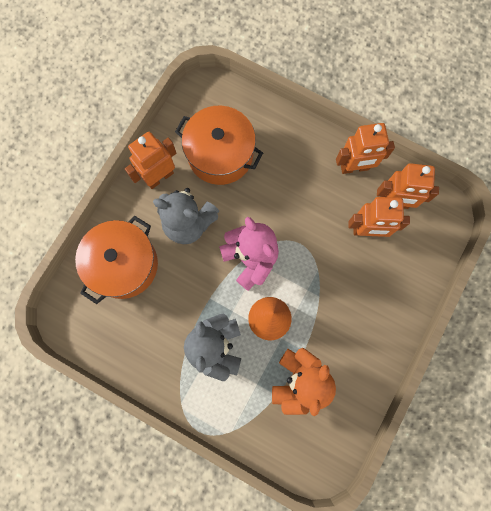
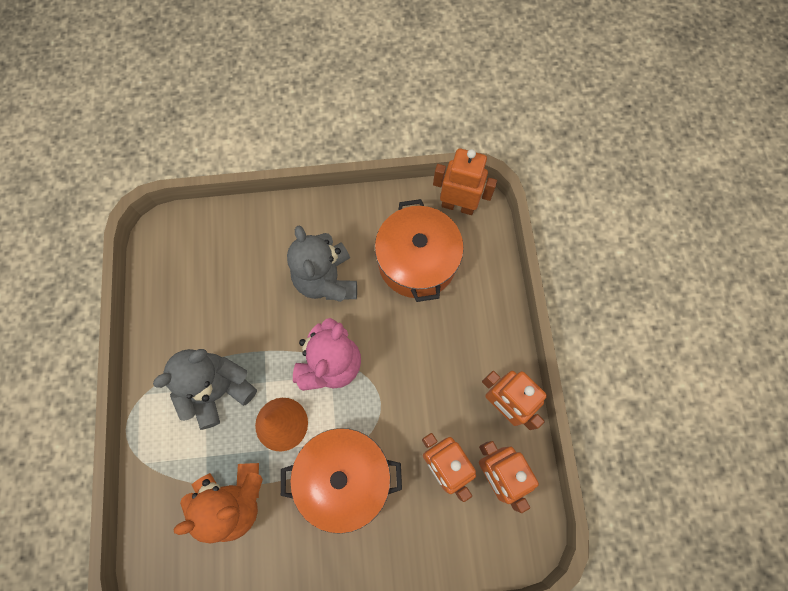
camera: 55 degrees right, 5 degrees down
(124, 265) = (246, 250): orange pot -> orange pot (344, 477)
(159, 177) = (353, 222): orange robot -> orange robot (458, 205)

